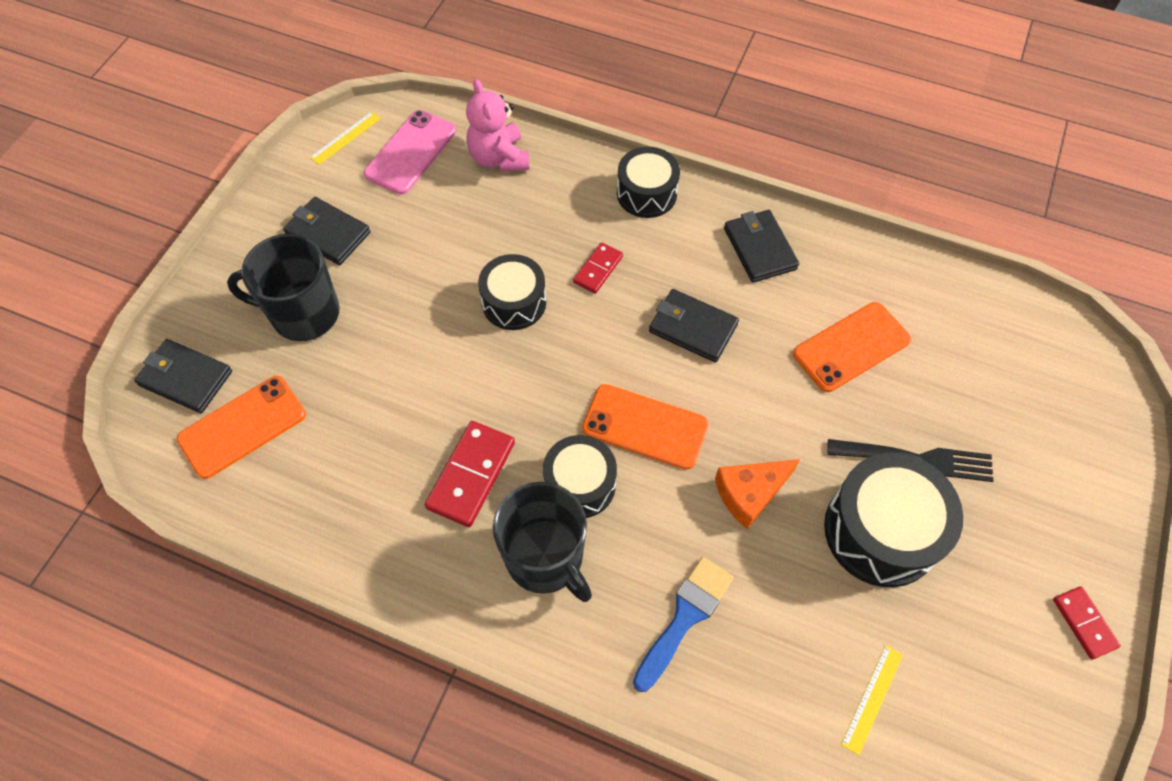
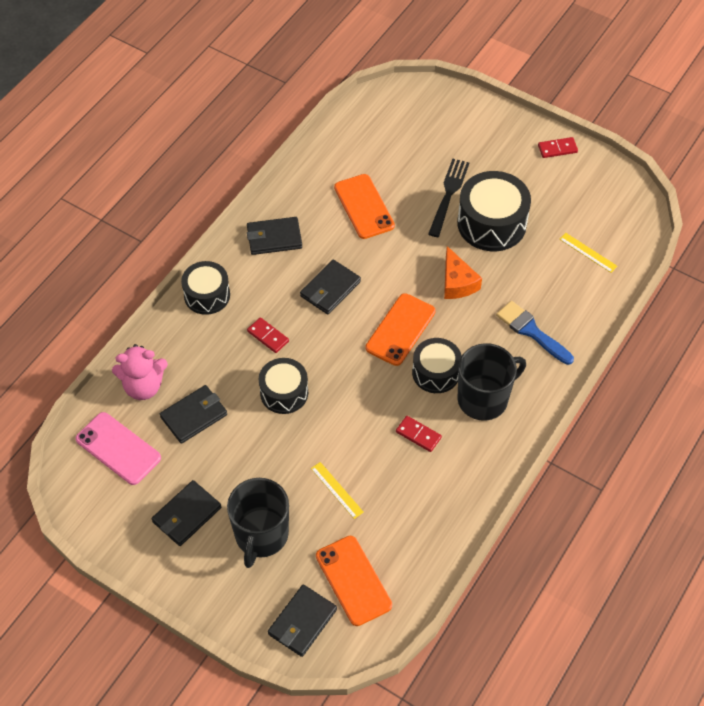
camera: 80 degrees left, 5 degrees down
(346, 138) = (87, 496): yellow ruler -> yellow ruler (337, 490)
(465, 214) = (194, 416): none -> black wallet
(471, 475) = (418, 435): red domino -> red domino, size x0.60

